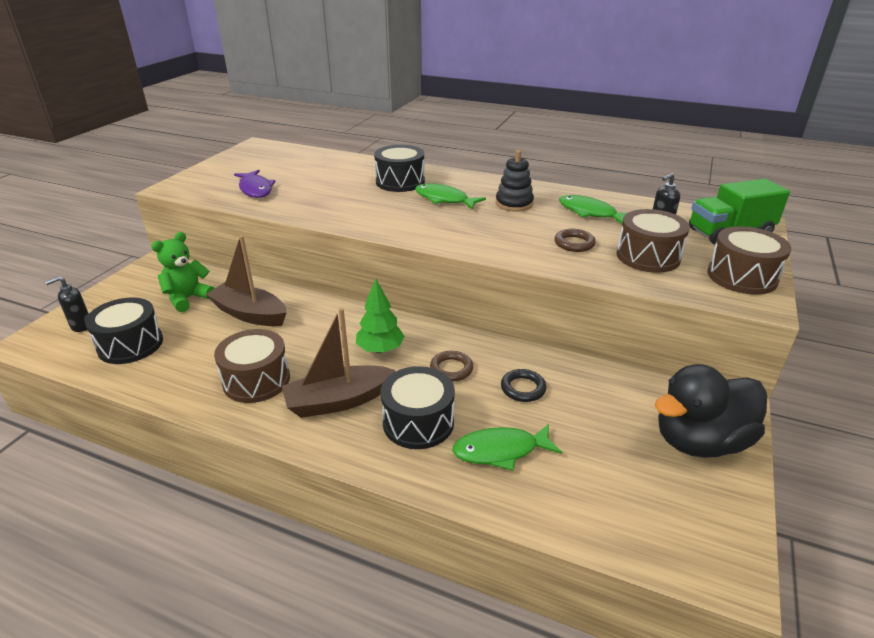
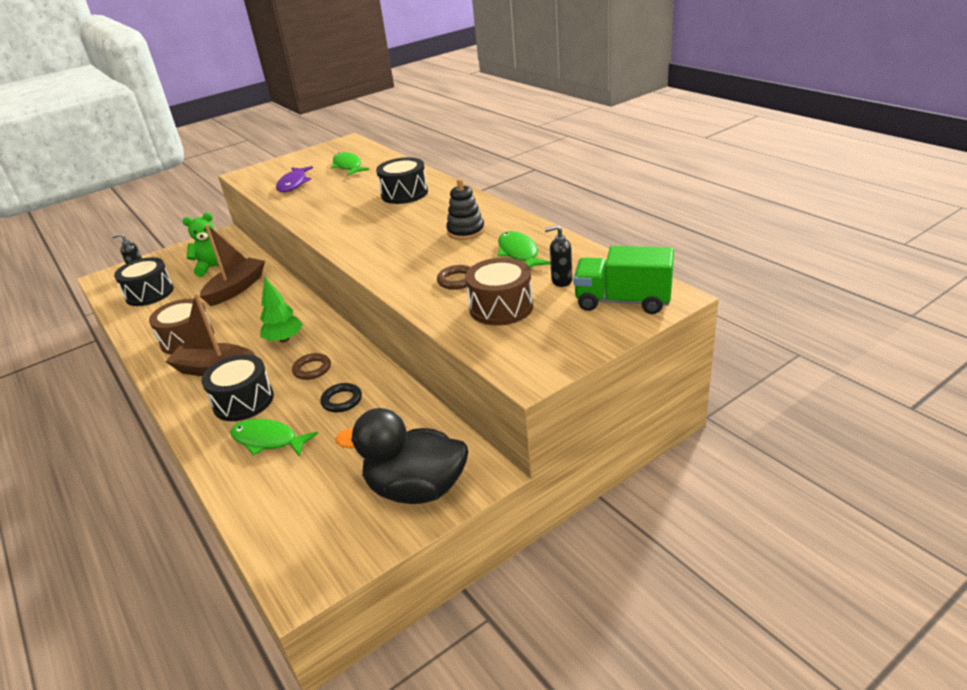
camera: 35 degrees right, 0 degrees up
(250, 314) = (236, 289): brown boat -> brown boat turned 60 degrees clockwise
(444, 199) = (415, 217): green fish -> green fish (348, 166)
(742, 277) = (555, 347): brown drum -> none

